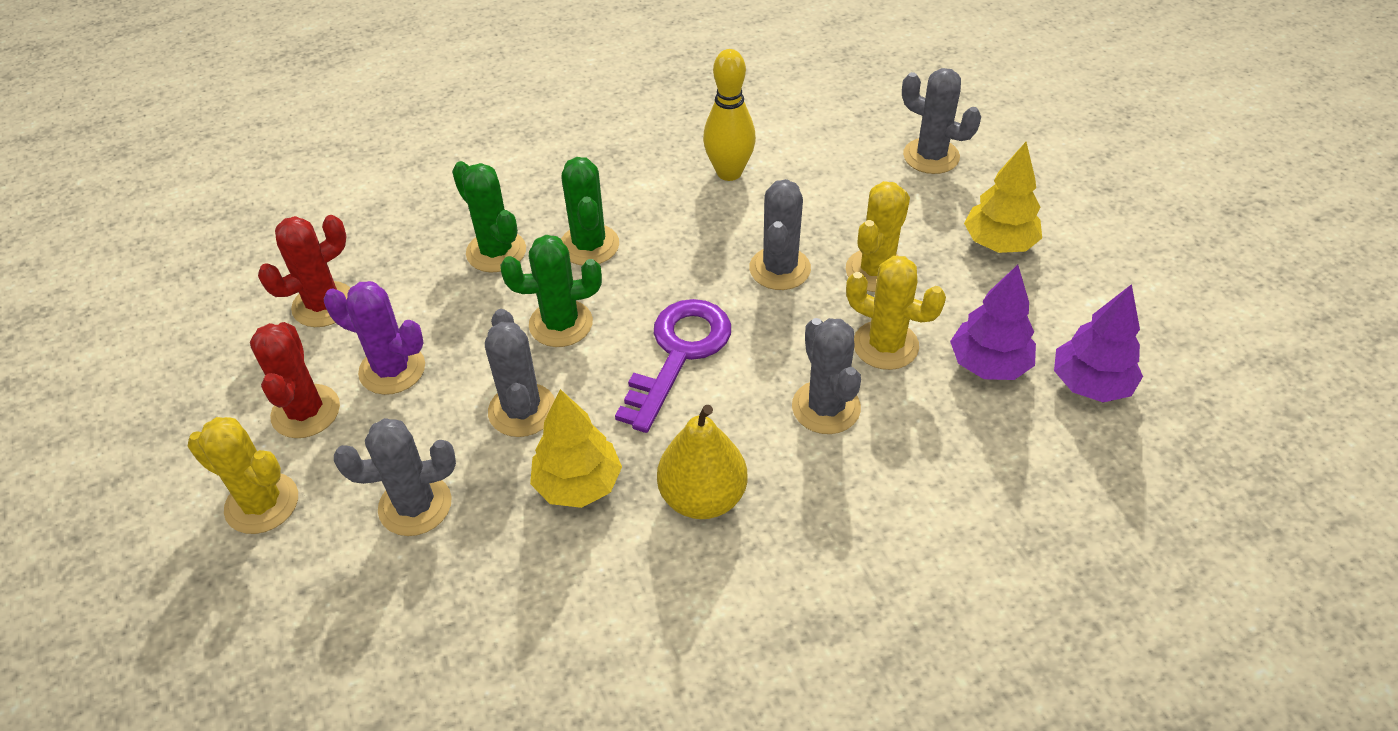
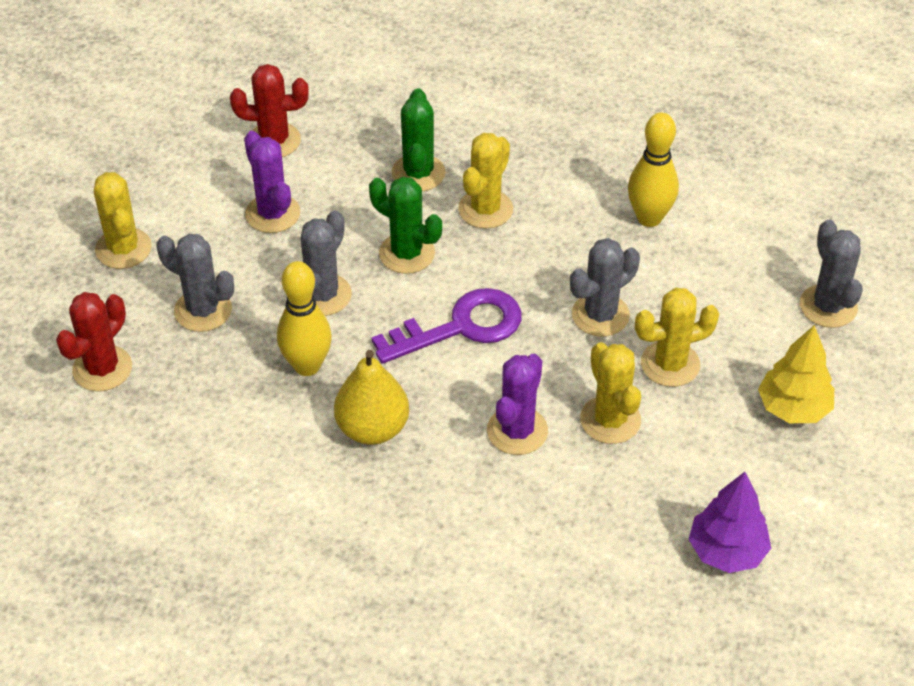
camera: 40 degrees right, 0 degrees up
(306, 411) = (198, 207): red cactus -> red cactus (102, 369)
(578, 484) = (307, 366): yellow tree -> yellow bowling pin
(589, 245) = (485, 209): green cactus -> yellow cactus
(826, 407) = (517, 431): grey cactus -> purple cactus
(988, 365) = (668, 485): purple tree -> none

